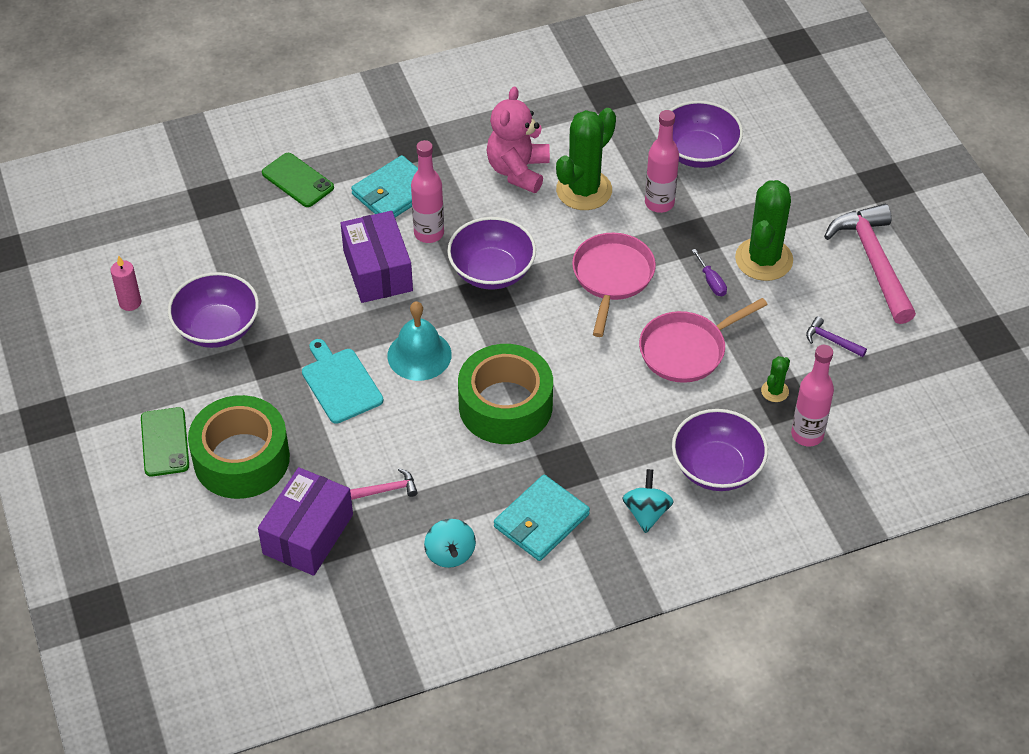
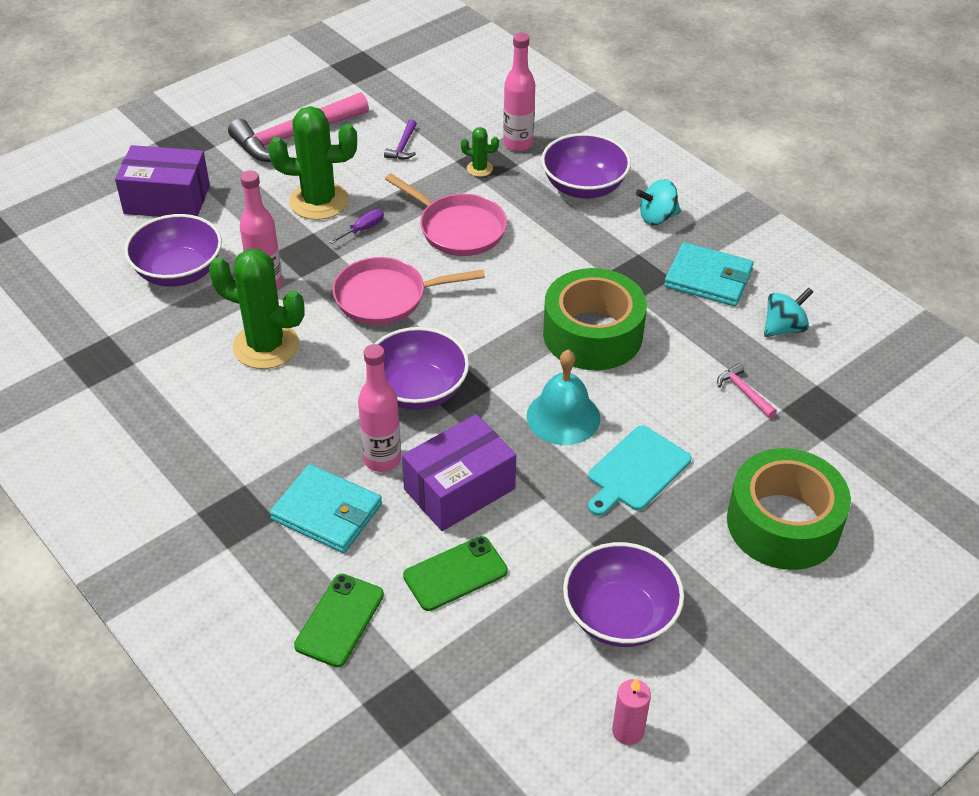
camera: 110 degrees left, 5 degrees down
(165, 442) = (807, 603): green phone -> green phone (455, 574)
(308, 534) = (834, 436): purple box -> purple box (167, 199)
(518, 171) = (252, 408): pink teddy bear -> none

